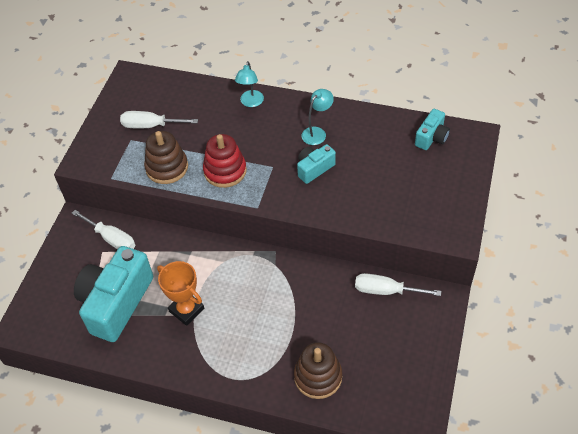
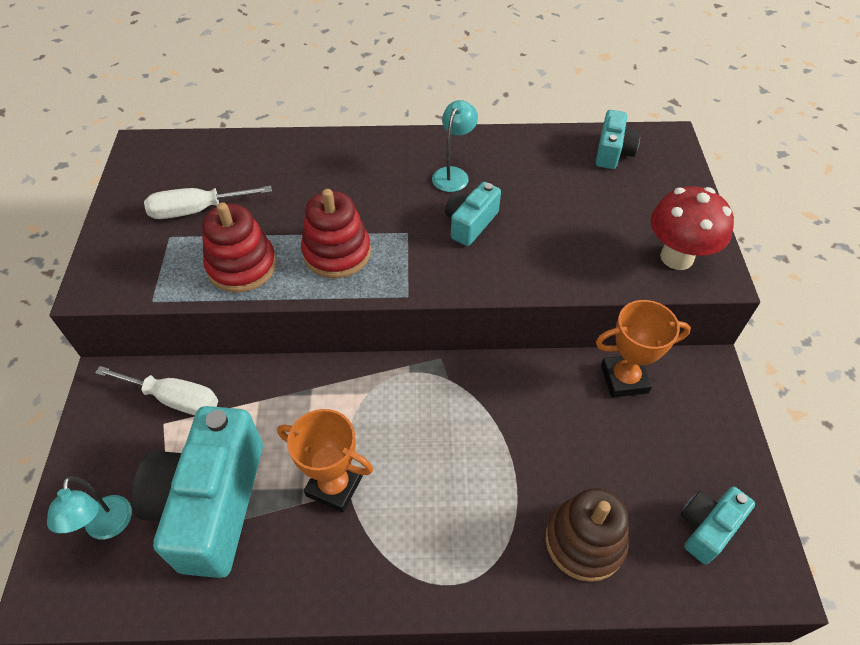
camera: 20 degrees left, 0 degrees up
(167, 167) = (242, 266): brown stacking toy -> red stacking toy
(251, 102) = (341, 152): turquoise lamp -> turquoise lamp (107, 527)
(386, 291) = (624, 379): white screwdriver -> orange trophy
(395, 388) = (707, 527): none -> turquoise camera
(437, 219) = (677, 257): none -> red mushroom

